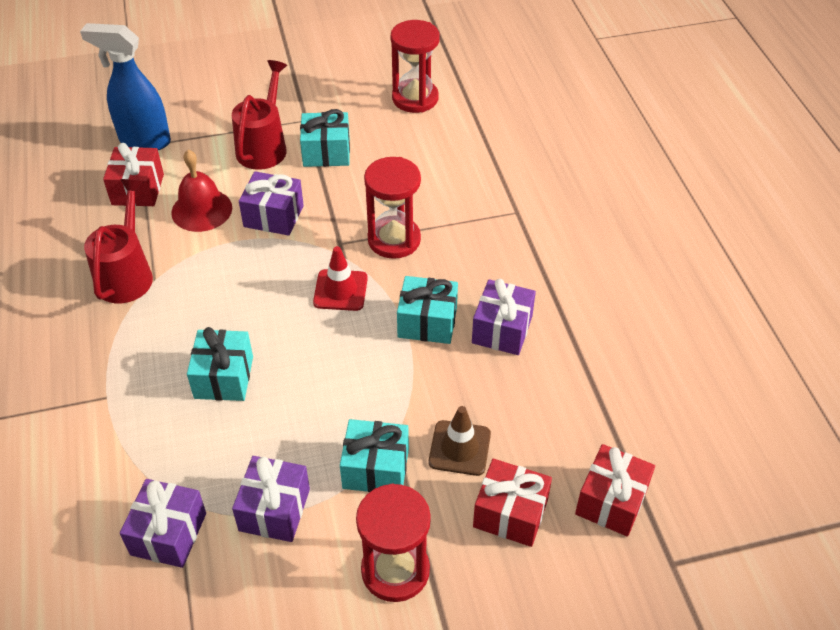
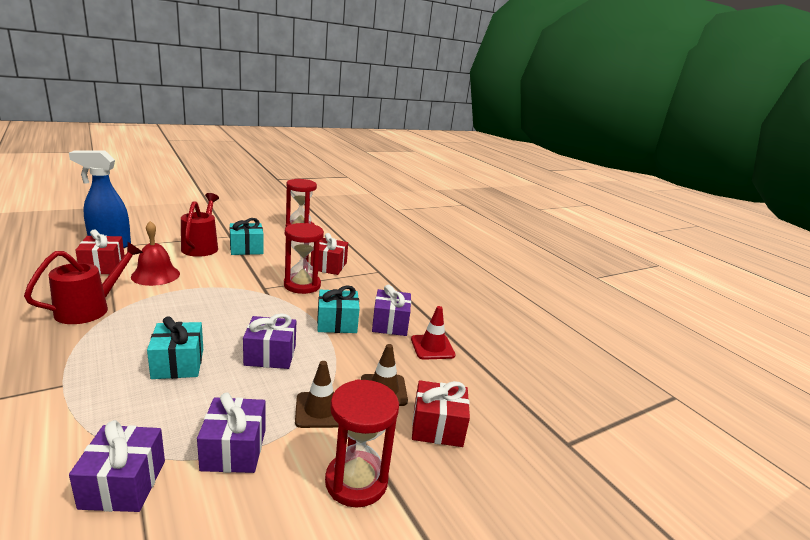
camera: 20 degrees left, 25 degrees down
(127, 273) = (90, 309): red watering can -> red watering can turned 45 degrees clockwise
(273, 216) = (212, 277): purple gift -> purple gift (270, 355)
(340, 290) = (269, 310): red traffic cone -> red traffic cone (432, 347)
(375, 468) = (320, 410): turquoise gift -> brown traffic cone
(611, 501) = (506, 410): red gift -> red gift (328, 266)

